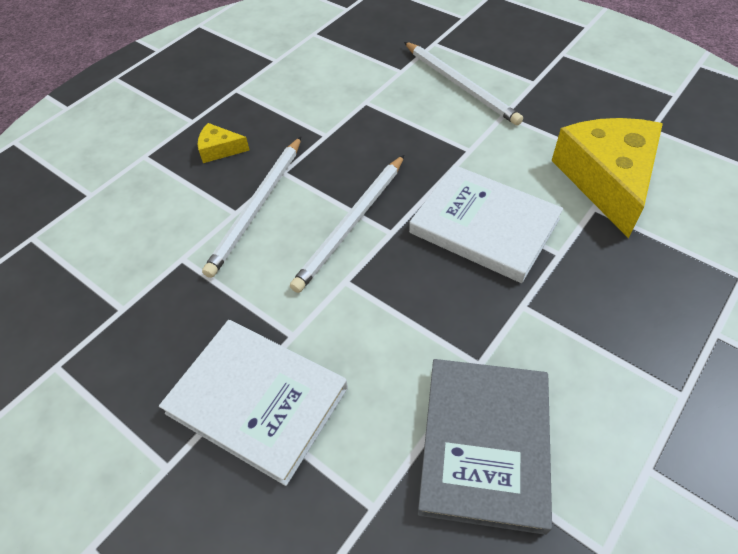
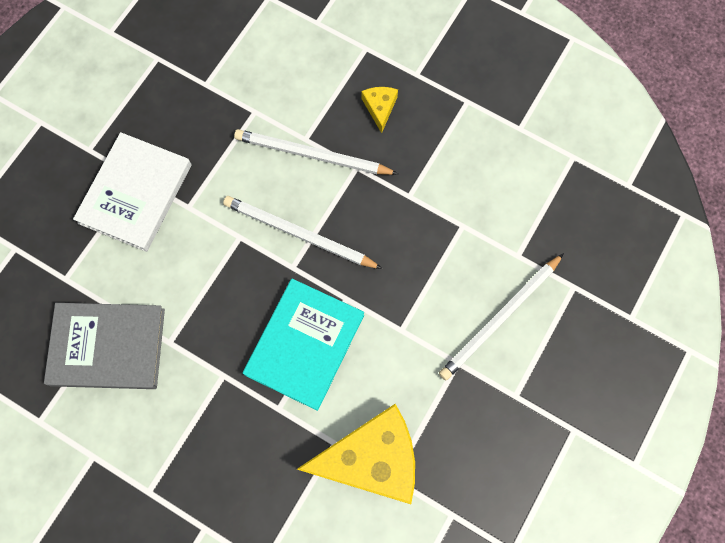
camera: 80 degrees right, 20 degrees up
(484, 226) = (304, 344): white book -> turquoise book

